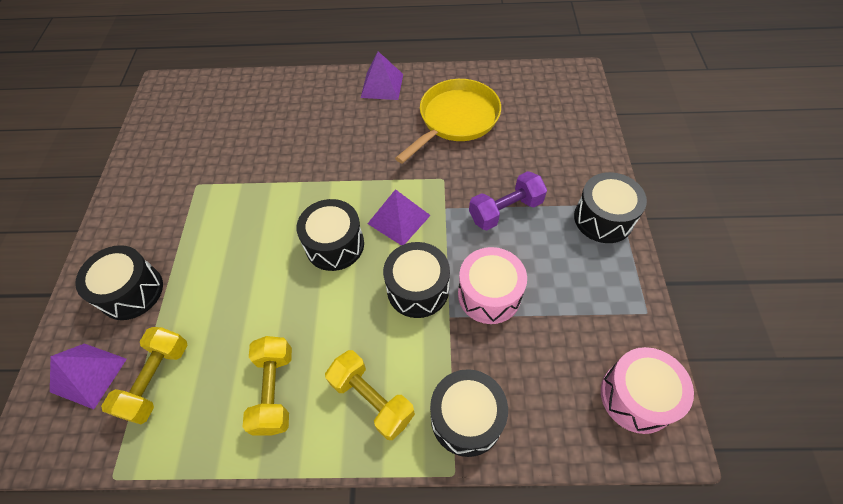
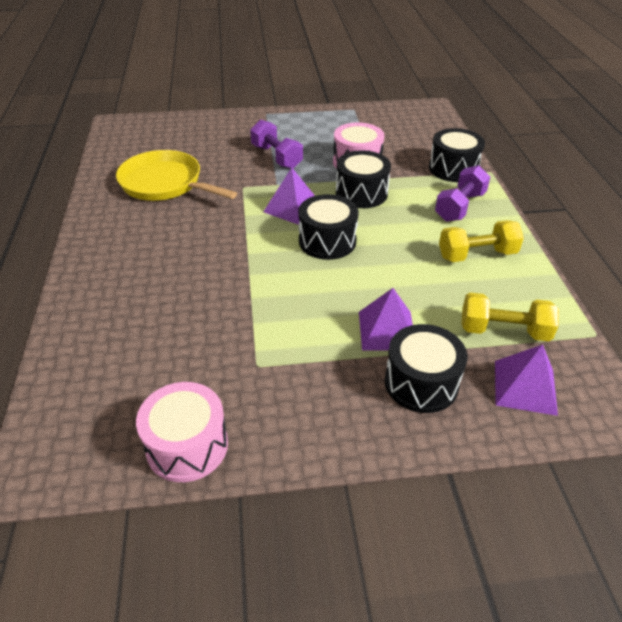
camera: 100 degrees left, 15 degrees down
(372, 399) = (460, 207): yellow dumbbell -> purple dumbbell
(382, 85) = (101, 233): purple pyramid -> purple pyramid (387, 330)
(603, 218) = (280, 119): black drum -> none
(636, 396) = (411, 115): pink drum -> pink drum (187, 446)

